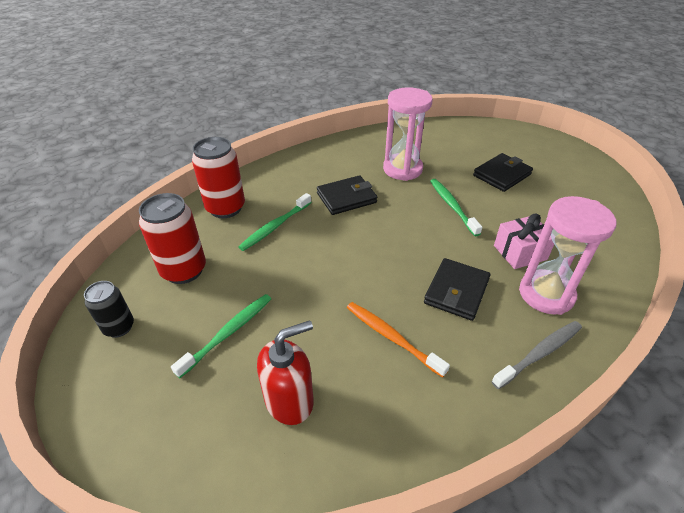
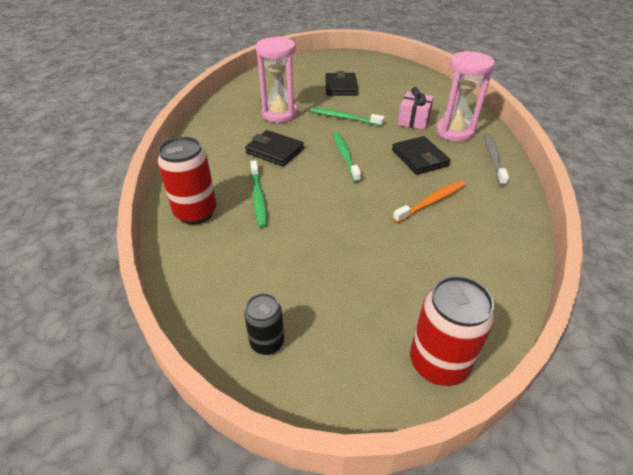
camera: 50 degrees left, 0 degrees up
(184, 270) = (244, 271): red can -> red can (438, 363)
(228, 333) = (348, 276): green toothbrush -> green toothbrush (345, 156)
(289, 400) = (442, 272): red soap dispenser -> none
(346, 198) = (275, 151): black wallet -> black wallet turned 75 degrees counterclockwise
(392, 337) = (431, 202): orange toothbrush -> orange toothbrush turned 150 degrees clockwise

